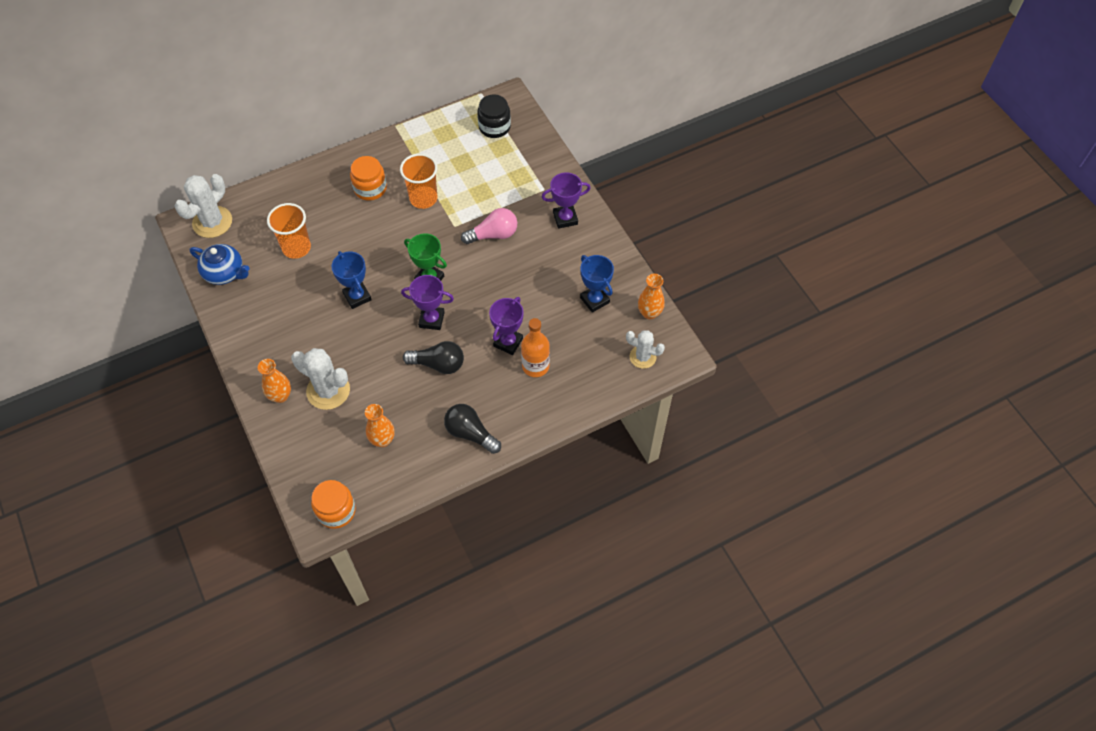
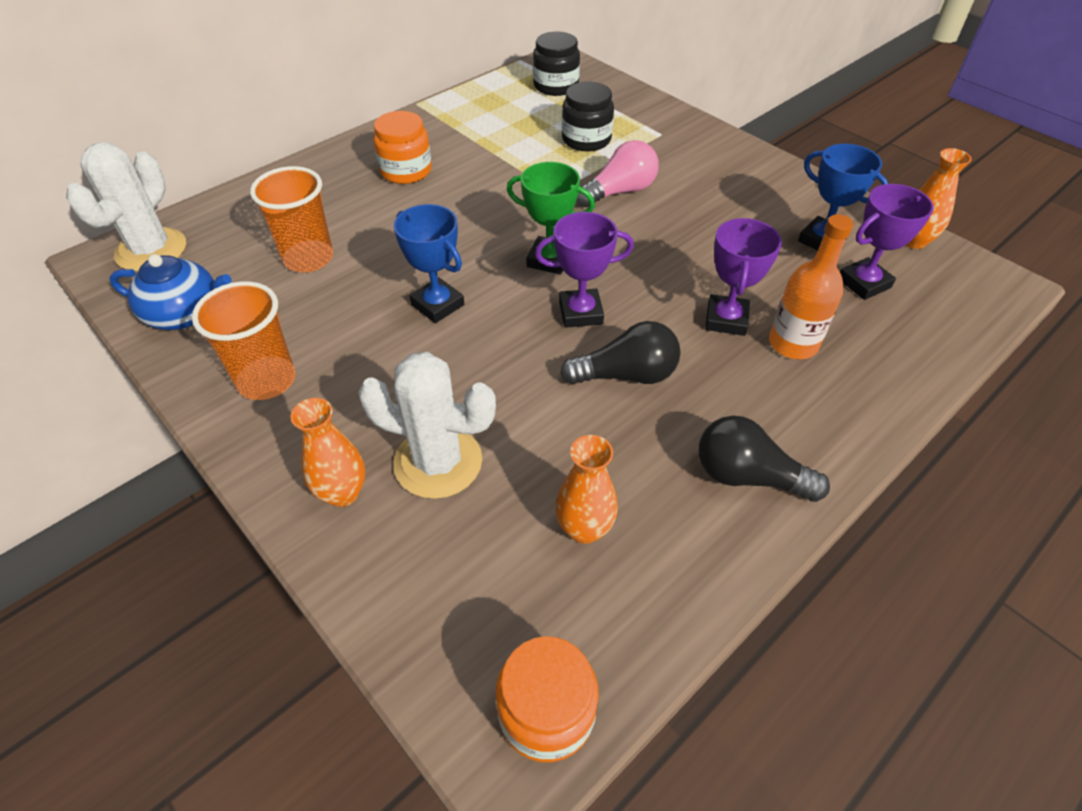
camera: 15 degrees left, 10 degrees down
(423, 198) = (492, 169): orange cup -> orange cup (267, 380)
(492, 184) = (586, 139): none -> black jar
(565, 218) = (712, 158): purple trophy -> purple trophy (864, 283)
(642, 357) = (950, 297): white cactus -> none

